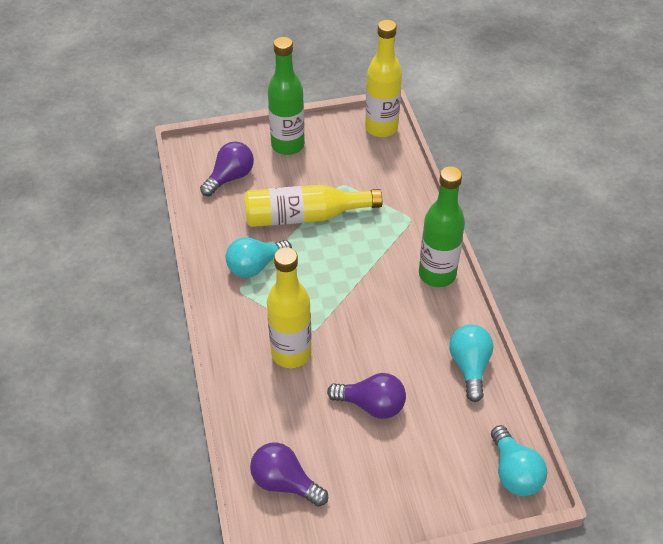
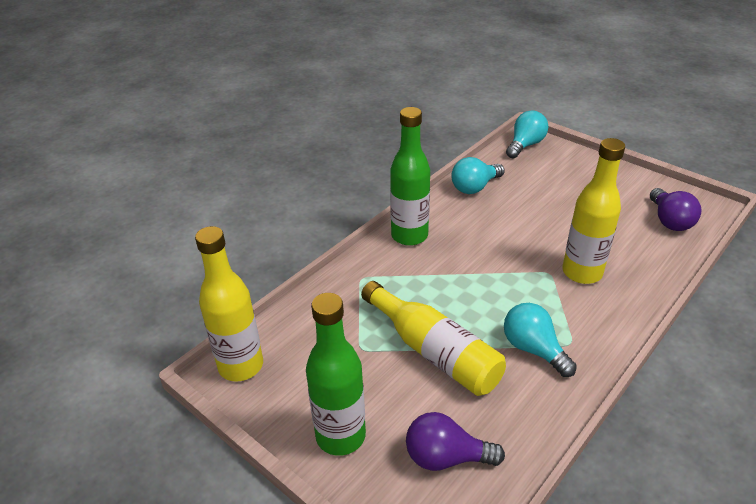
camera: 125 degrees left, 10 degrees down
(255, 266) = (533, 349): turquoise light bulb -> turquoise light bulb turned 150 degrees counterclockwise
(371, 405) = (563, 213): purple light bulb -> none

